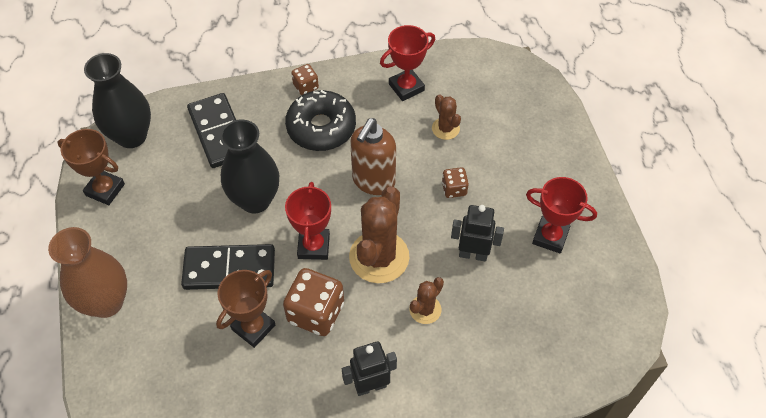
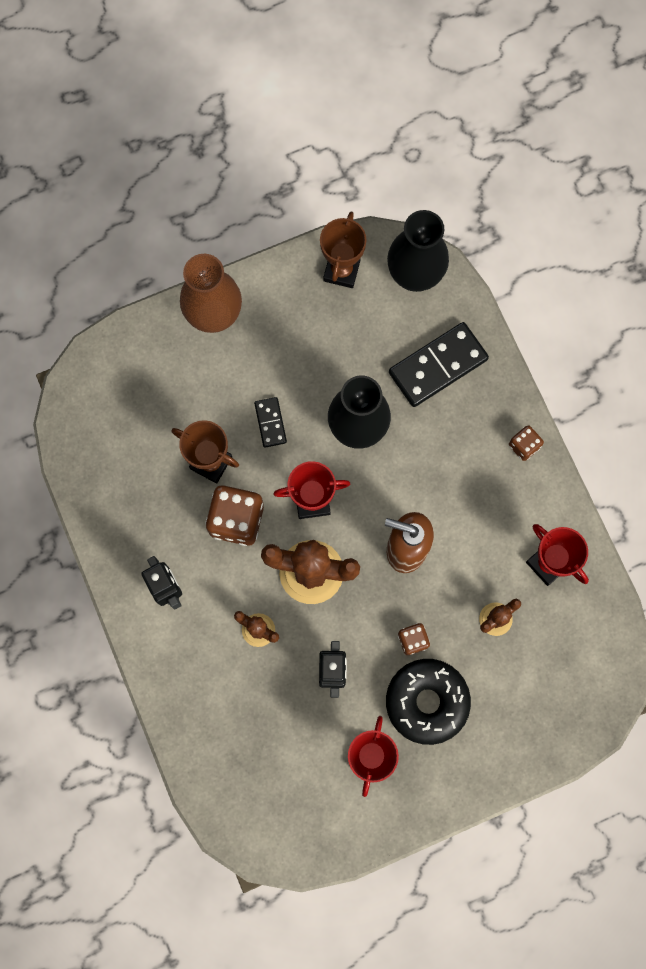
camera: 80 degrees right, 20 degrees up
(229, 269) = (270, 423): black domino -> black domino, size x0.52
(321, 127) = (468, 476): black donut -> black donut (427, 701)

